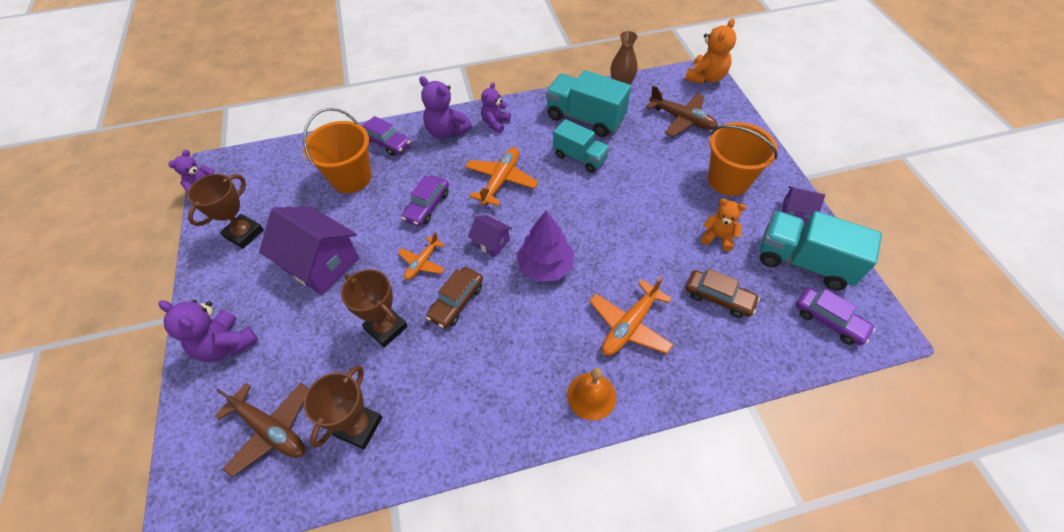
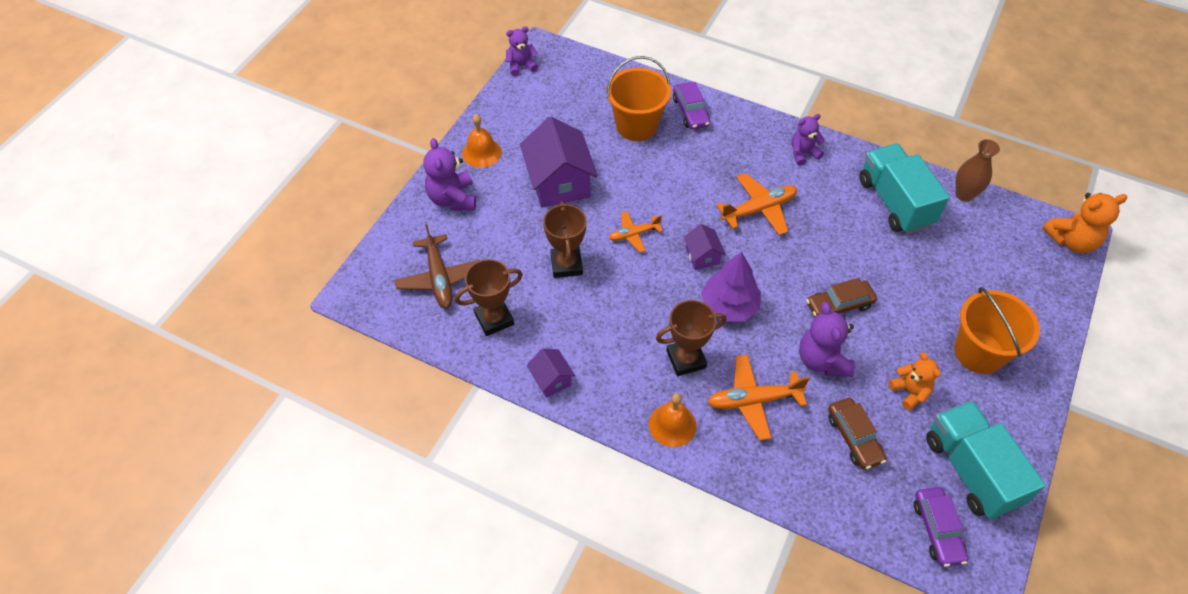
camera: 40 degrees right, 0 degrees up
(224, 284) = (481, 152): none -> orange bell
(244, 233) = (522, 121): brown trophy -> brown trophy (686, 359)
(427, 206) = (677, 190): purple car -> none
(447, 131) = (751, 134): purple teddy bear -> purple teddy bear (822, 360)
(456, 302) = (633, 283): brown car -> brown car (839, 305)
(580, 157) = (851, 235): turquoise truck -> none
(682, 119) = (995, 266): brown plane -> none
(796, 212) = (1016, 426): purple house -> purple house (551, 379)

